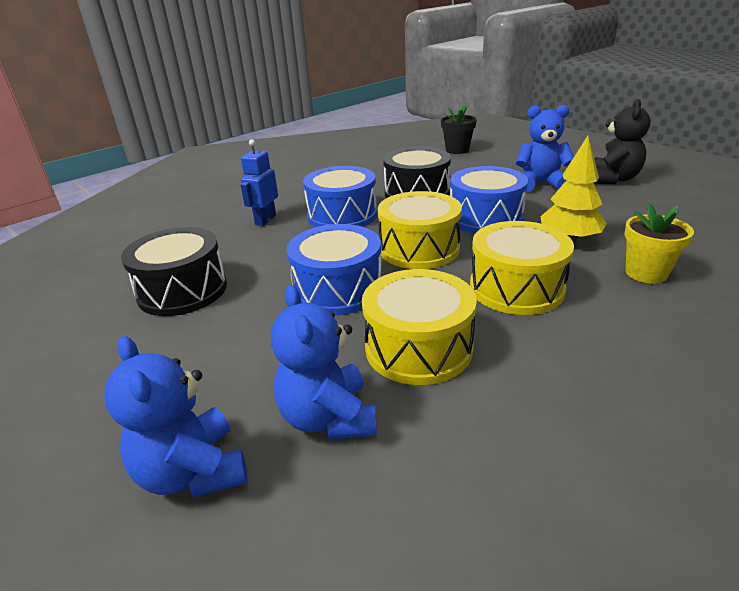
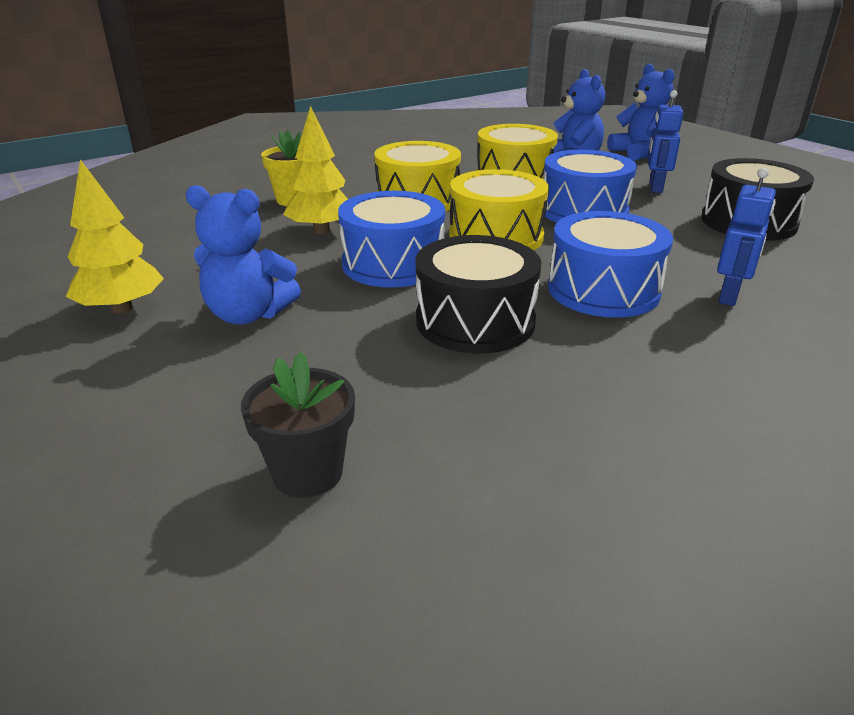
camera: 175 degrees left, 0 degrees up
(236, 345) = (655, 187): none -> blue robot
(612, 179) = (122, 308): black teddy bear -> yellow tree

